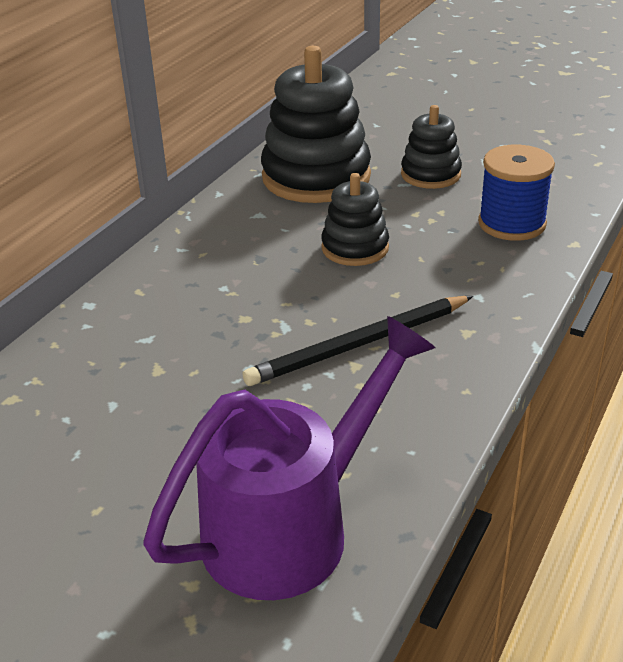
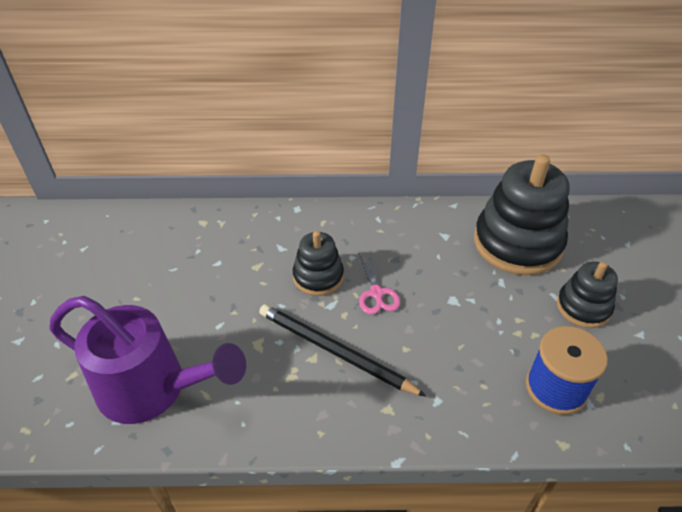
camera: 60 degrees right, 10 degrees up
(299, 287) = (376, 293): none -> pink scissors
(355, 248) = (444, 303): black stacking toy -> black stacking toy (318, 276)

